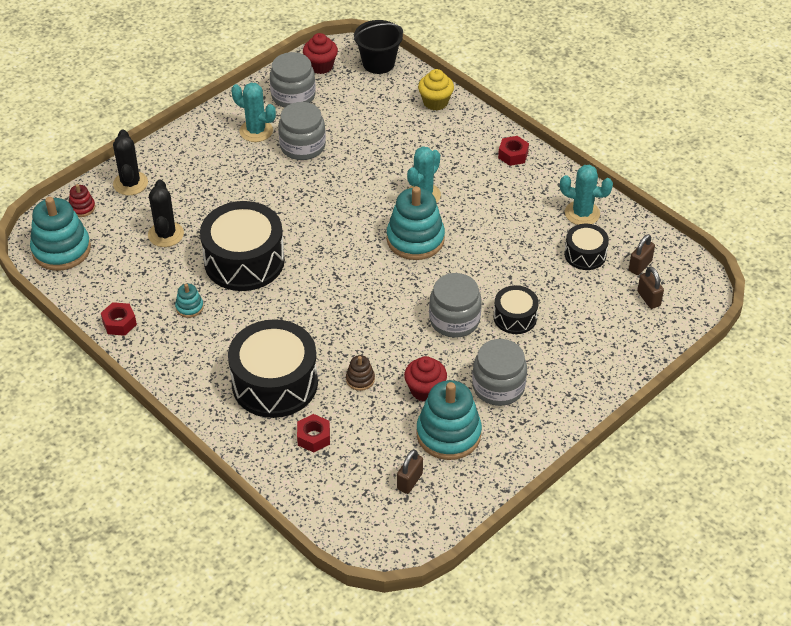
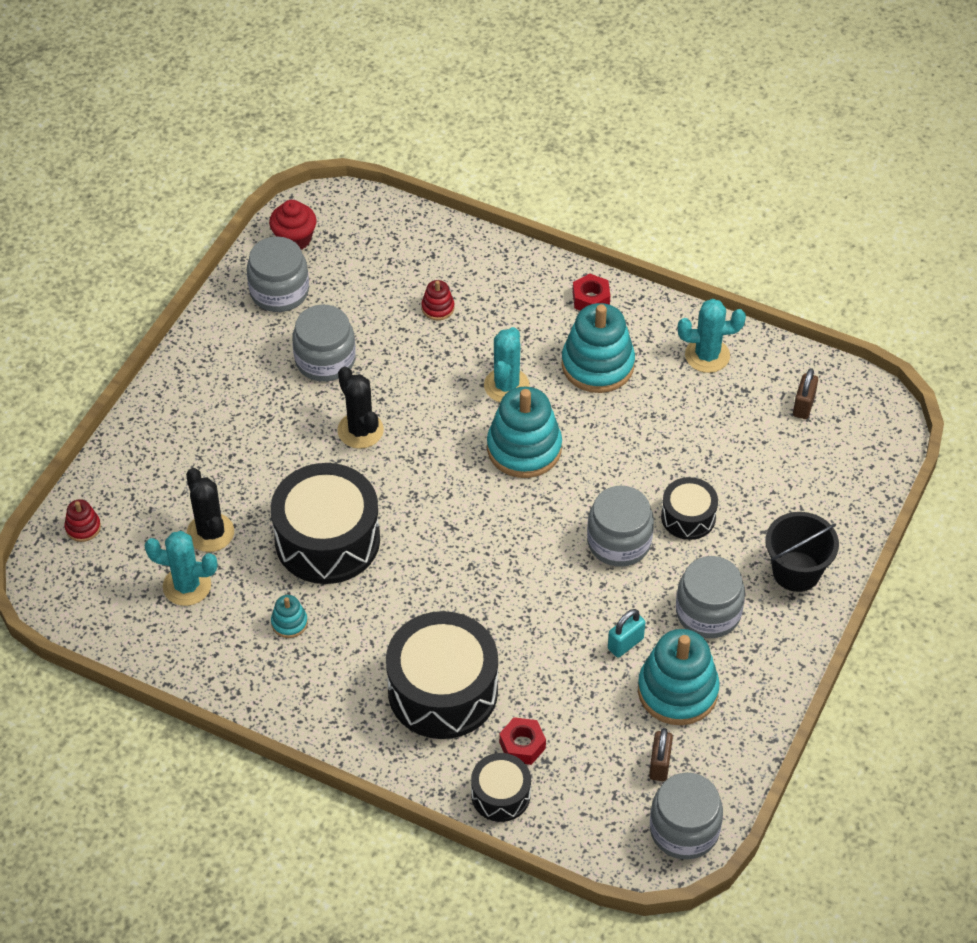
camera: 20 degrees left, 5 degrees up
(61, 249) = (86, 593): turquoise stacking toy -> turquoise stacking toy (597, 365)
(119, 323) = (212, 671): red nut -> none
(130, 183) = (129, 475): black cactus -> black cactus (360, 430)
(256, 131) = (255, 355): turquoise cactus -> turquoise cactus (187, 586)
(360, 379) = (542, 653): brown stacking toy -> none
(378, 63) = (366, 215): black bucket -> black bucket (796, 571)
(399, 133) = (438, 308): none -> red stacking toy
(406, 533) = (684, 830): none -> grey jar
(425, 390) = (625, 643): red cupcake -> turquoise padlock
(435, 102) = (463, 252): yellow cupcake -> none
(585, 254) = (734, 409): black drum -> black drum (500, 795)
(648, 299) = (831, 446): brown padlock -> none

